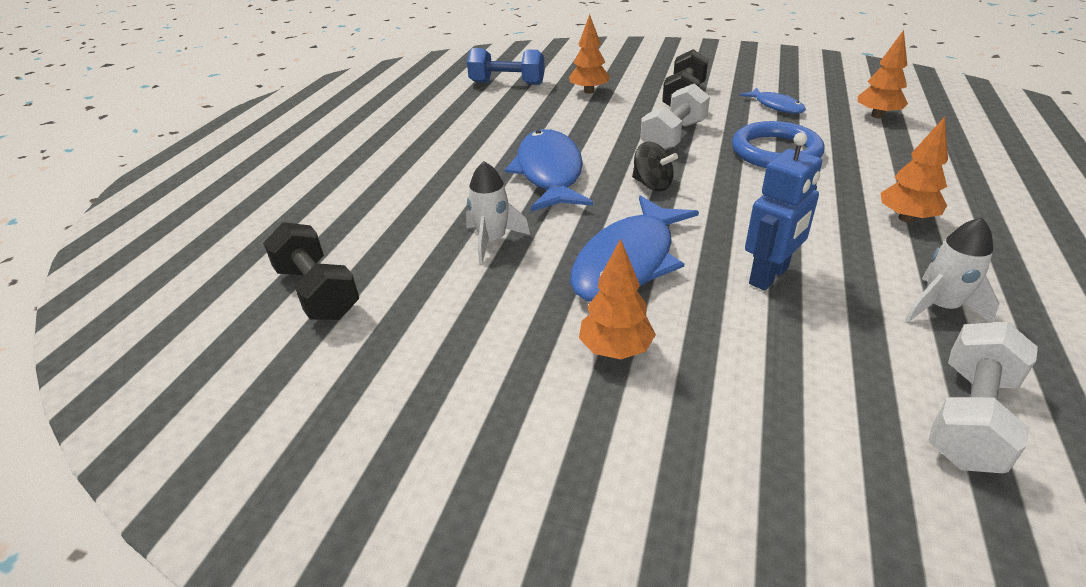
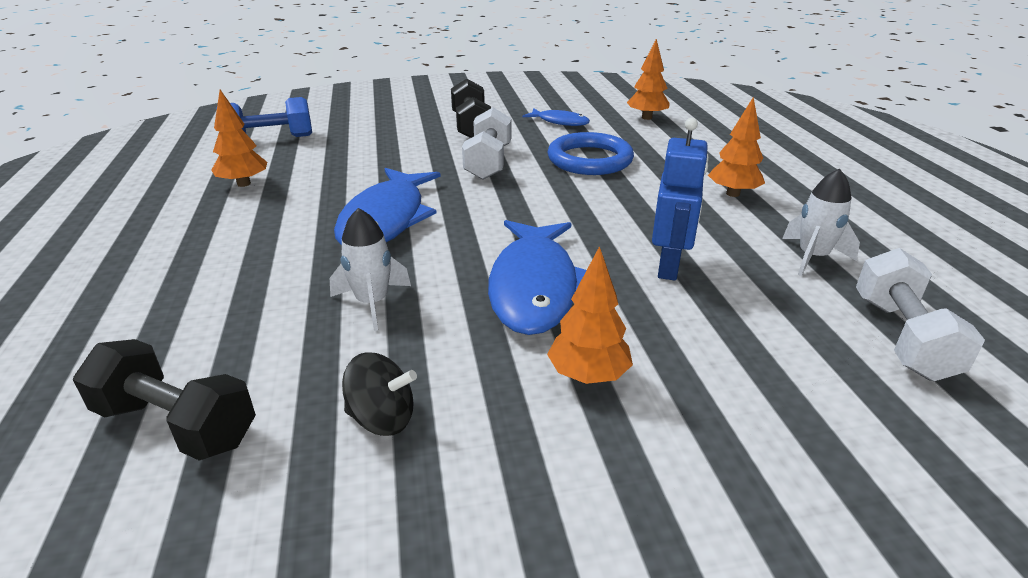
camera: 30 degrees left, 5 degrees down
(549, 173) = (386, 219): blue fish -> blue fish turned 135 degrees counterclockwise
(589, 91) = (370, 134): orange tree -> orange tree (244, 184)
(652, 185) = (501, 210): black spinning top -> black spinning top (382, 418)

